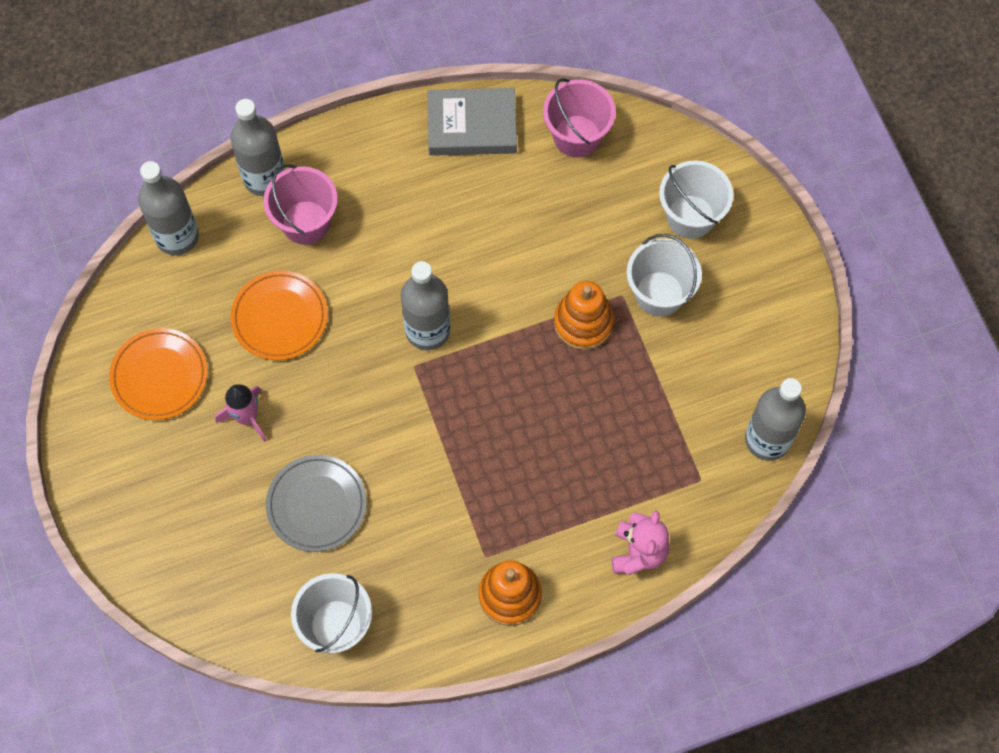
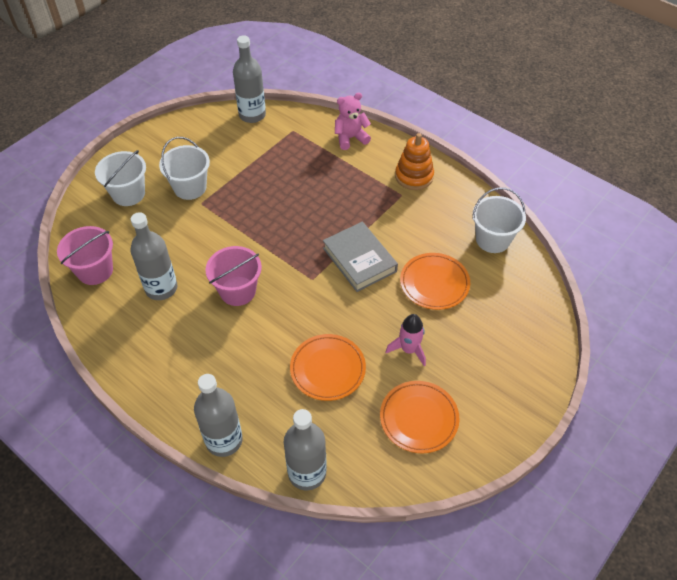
camera: 120 degrees left, 15 degrees down
(306, 222) = (246, 392): pink bucket -> pink bucket (237, 291)
(316, 505) = (434, 283): grey plate -> orange plate
(427, 330) = (283, 283): grey bottle -> grey bottle (161, 288)
(472, 126) = (114, 331): grey book -> grey book (359, 260)
(583, 323) = (230, 213): orange stacking toy -> none

